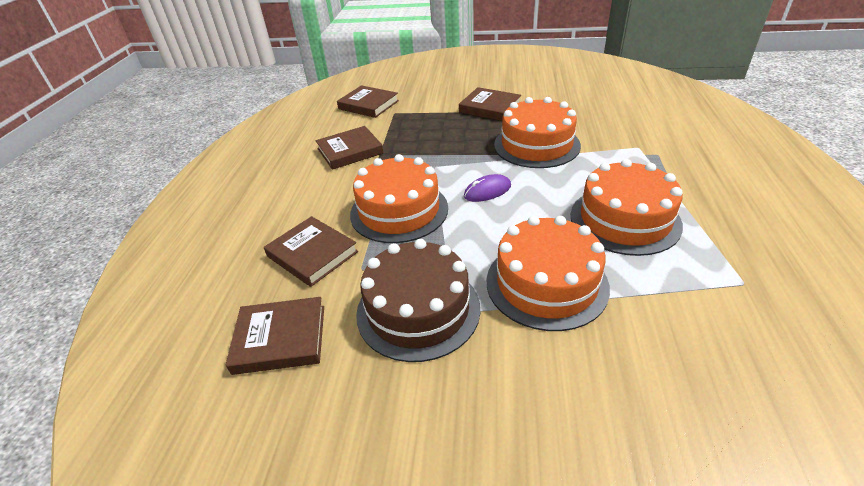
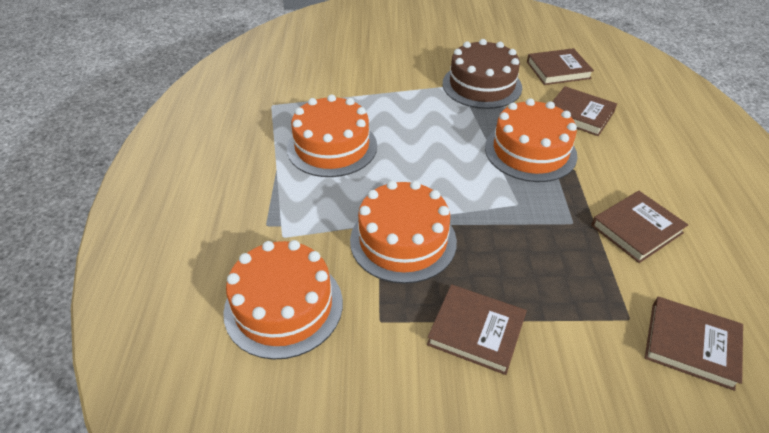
camera: 170 degrees right, 5 degrees up
(487, 191) = (453, 173): purple mouse -> none
(546, 283) = (400, 101): orange cake -> orange cake (283, 306)

